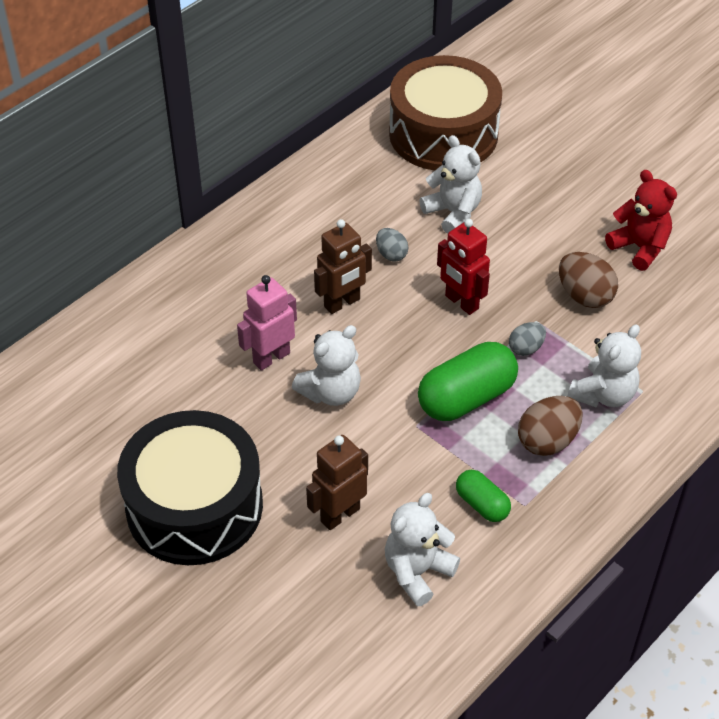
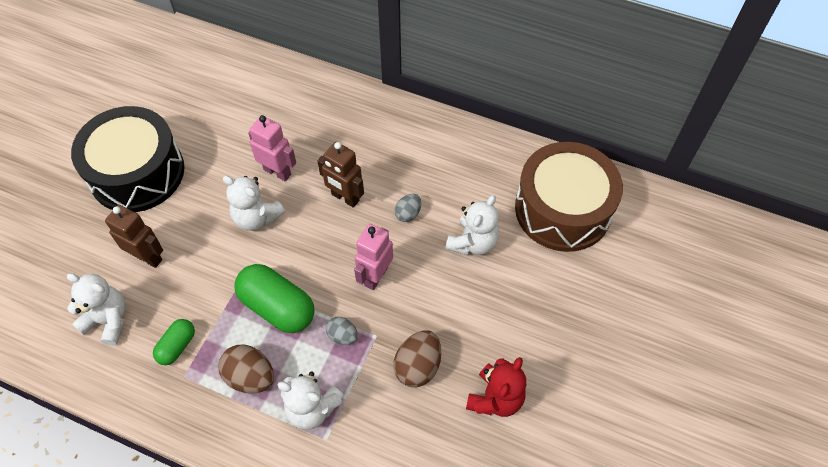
camera: 70 degrees right, 10 degrees up
(461, 302) = (375, 276): red robot -> pink robot

